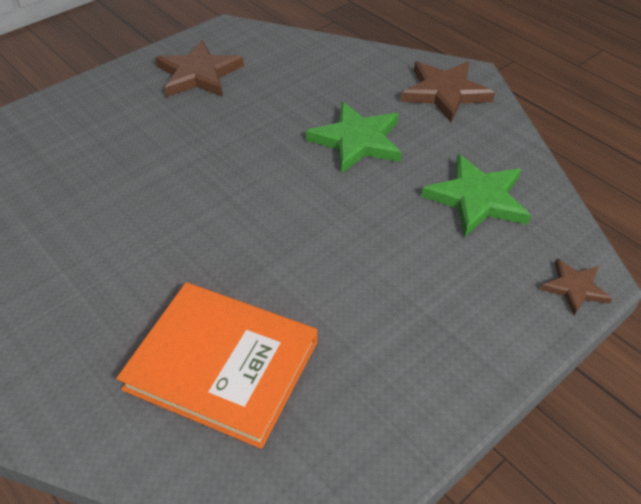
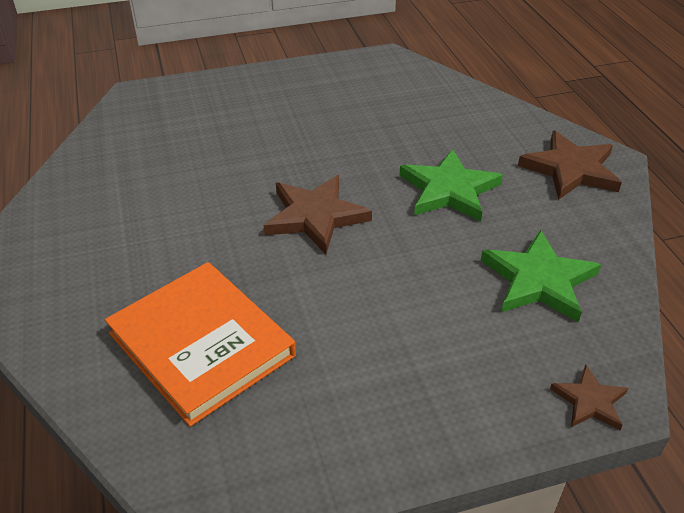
camera: 25 degrees right, 5 degrees down
(198, 74) = (337, 91): brown star -> brown star (315, 216)

